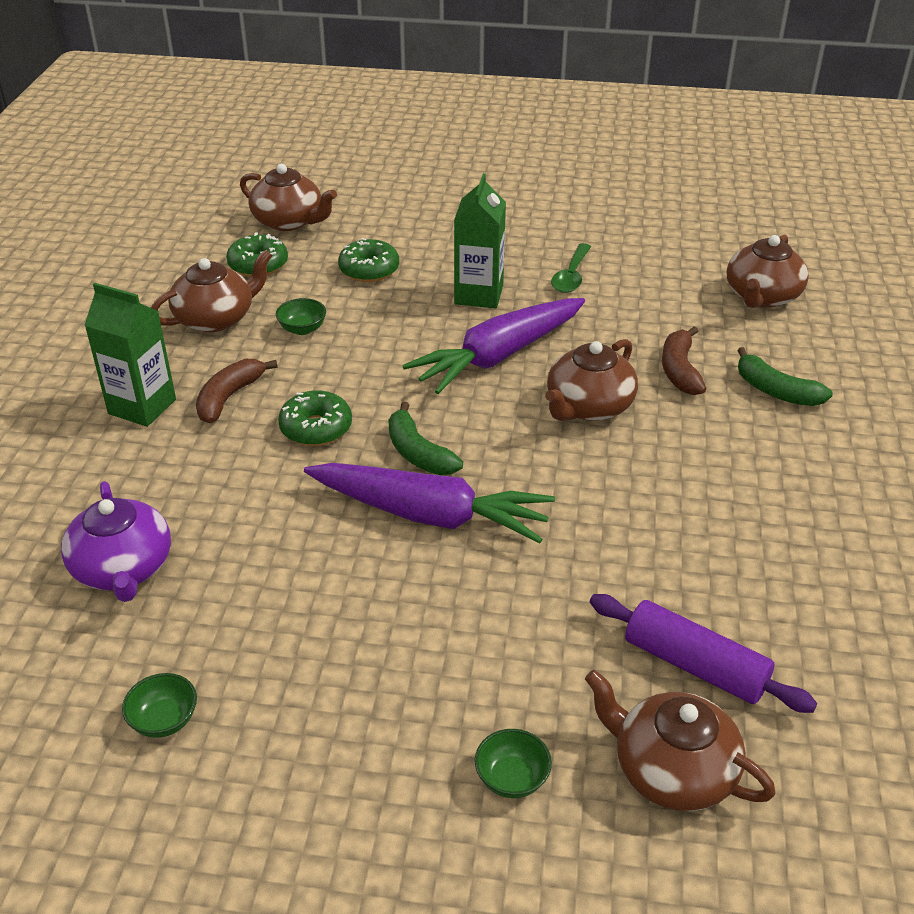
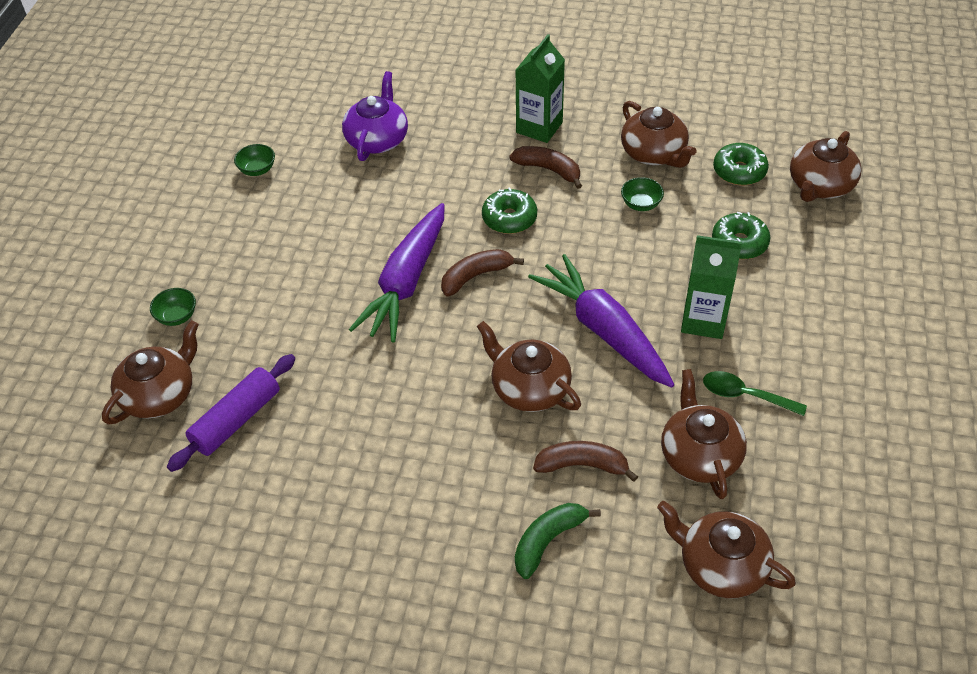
camera: 95 degrees right, 10 degrees up
(123, 569) = (377, 139): purple teapot -> purple teapot turned 120 degrees clockwise
(418, 453) = (476, 276): green banana -> brown banana
(647, 303) = (699, 455): none -> brown teapot

